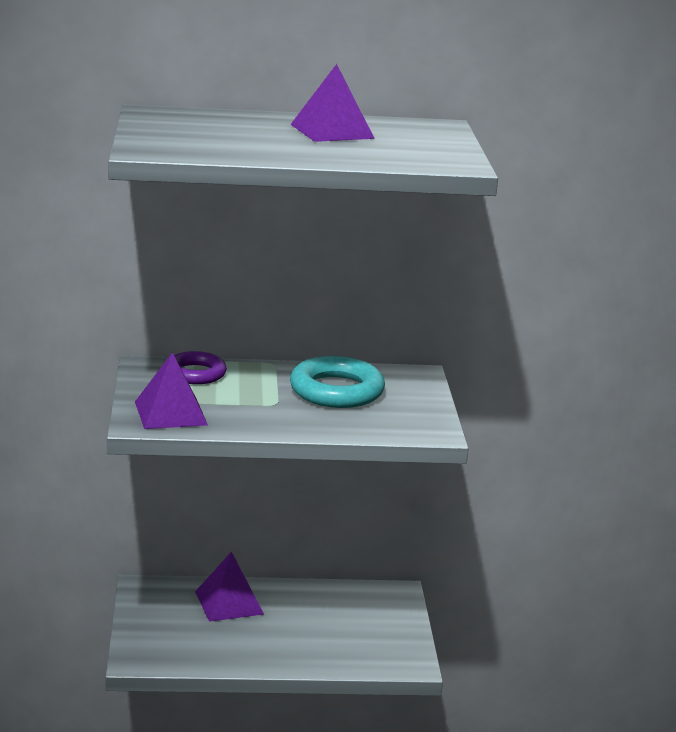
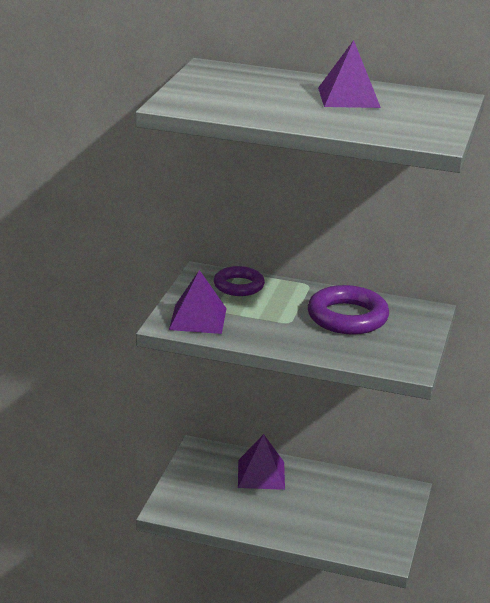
camera: 20 degrees right, 5 degrees up
(336, 391) = (347, 317): turquoise ring -> purple ring

